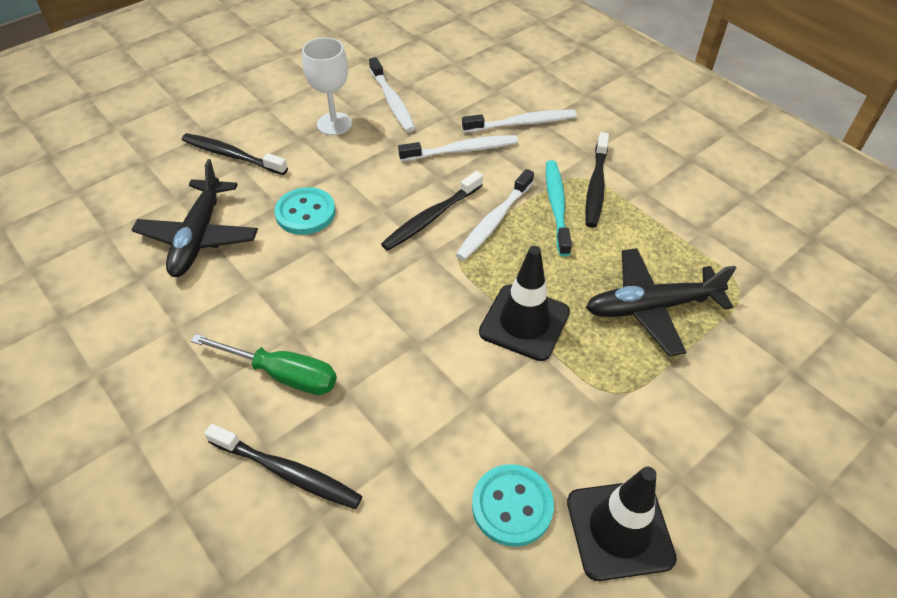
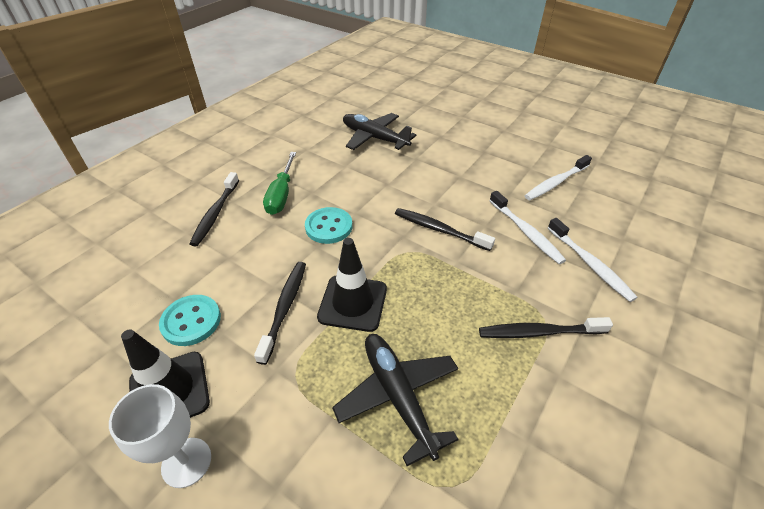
camera: 75 degrees right, 5 degrees down
(199, 237) = (374, 138): black plane -> black plane turned 45 degrees clockwise
(232, 155) = (448, 130): black toothbrush -> black toothbrush (284, 308)
(305, 213) = (413, 171): turquoise button -> turquoise button (329, 227)
(334, 124) = (508, 162): white goblet -> white goblet (186, 462)
(494, 221) = (453, 266): white toothbrush -> none
(556, 206) = (494, 305): turquoise toothbrush -> none

